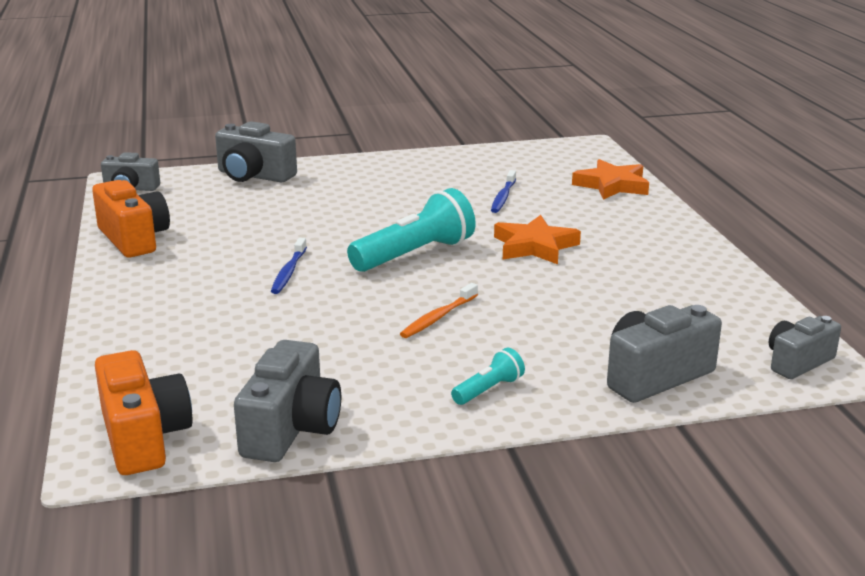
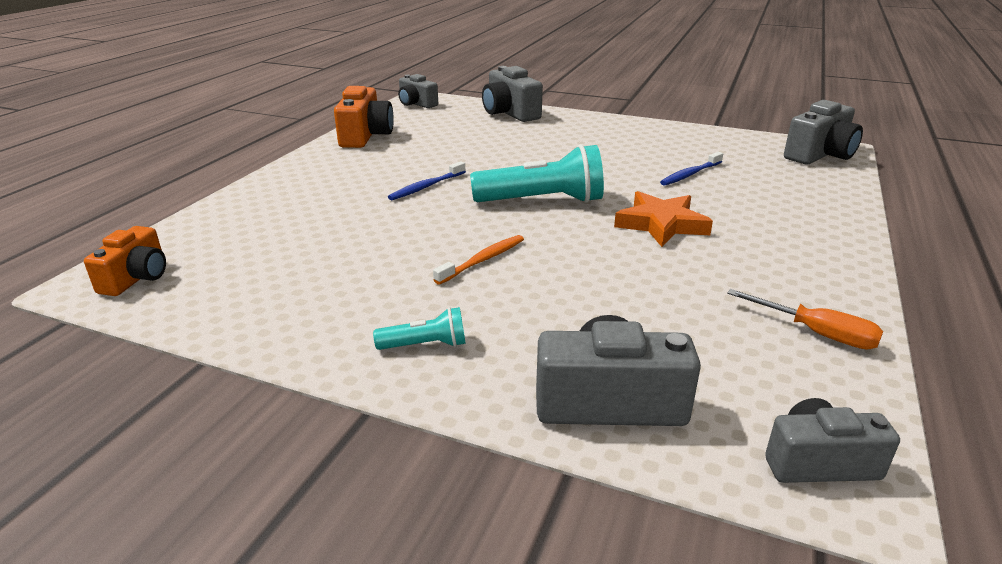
camera: 35 degrees right, 5 degrees up
(144, 437) = (137, 278): orange camera -> orange camera, size x0.66
(291, 429) = (229, 313): grey camera -> grey camera (820, 155)
(438, 317) = (483, 260): orange toothbrush -> orange toothbrush turned 150 degrees clockwise
(612, 185) = (818, 190): orange star -> none
(721, 291) = (816, 333): none -> orange screwdriver

